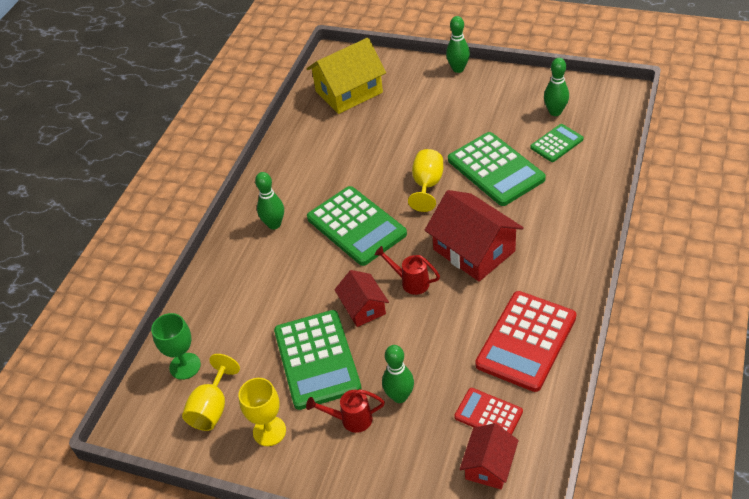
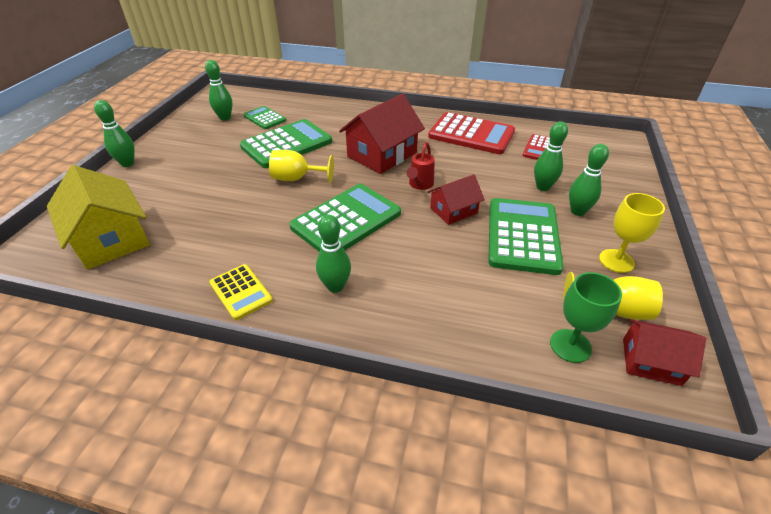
camera: 100 degrees left, 5 degrees down
(278, 173) = (241, 292): none -> yellow calculator
(317, 359) = (522, 236): green calculator -> green calculator turned 60 degrees counterclockwise
(350, 419) = (577, 211): red watering can -> green bowling pin
(489, 465) = (582, 149): red house -> red house (651, 361)

